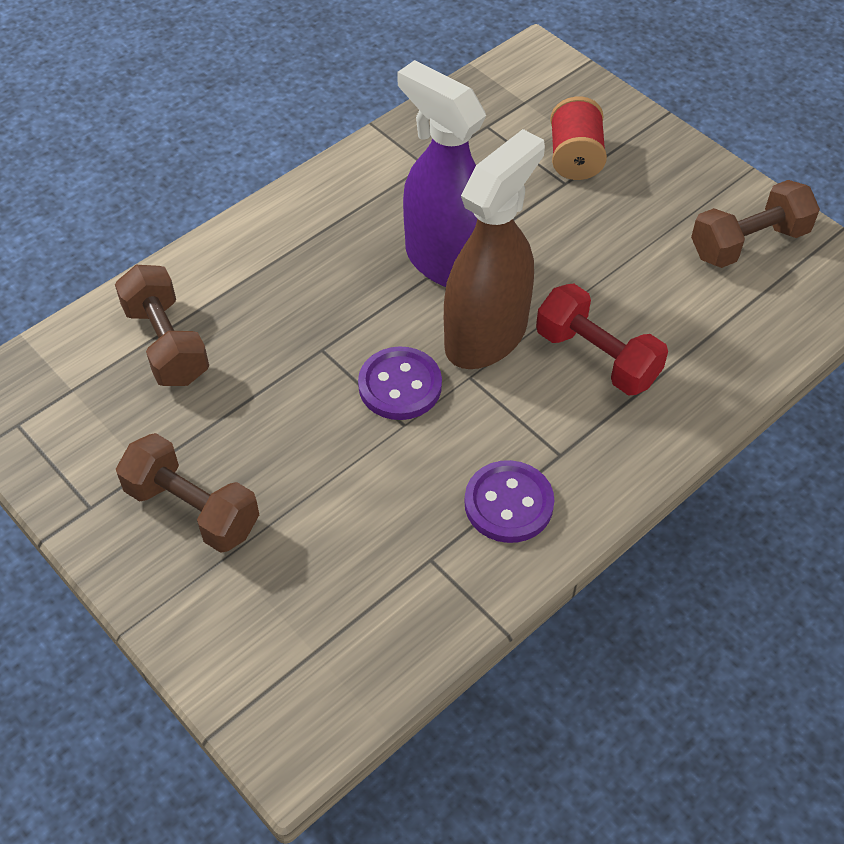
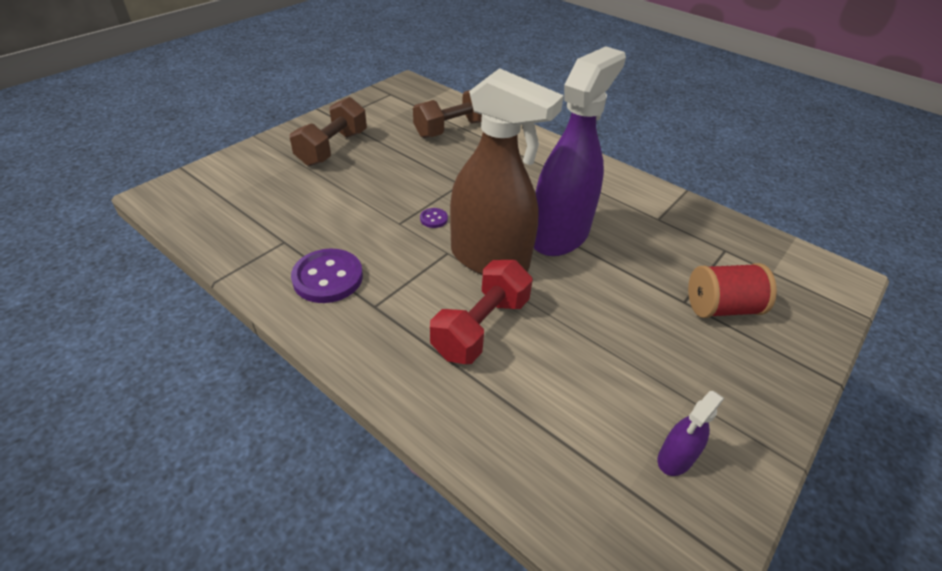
camera: 80 degrees right, 10 degrees down
(400, 386) = (433, 219): purple button -> purple button, size x0.46
(748, 243) = (675, 458): brown dumbbell -> purple spray bottle

